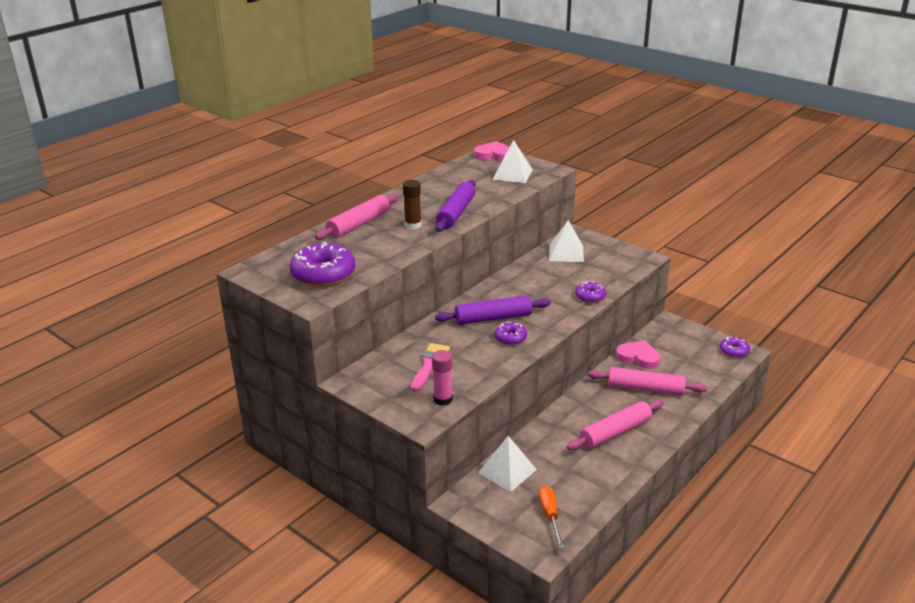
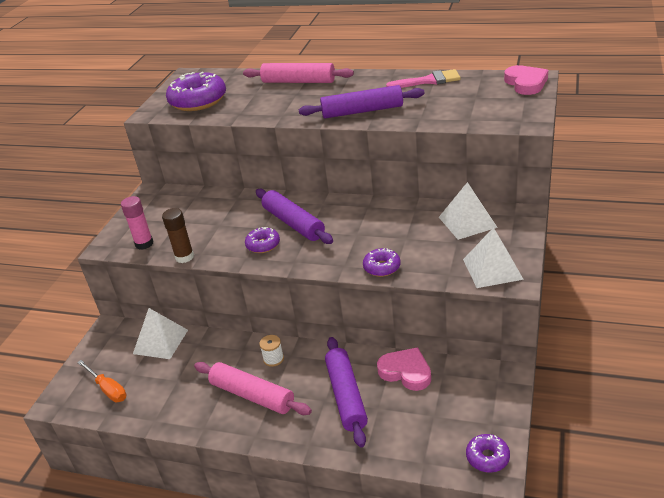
camera: 70 degrees right, 5 degrees up
(413, 225) = (317, 102): brown glue stick -> brown glue stick (184, 257)
(430, 364) = (194, 219): pink brush -> pink brush (428, 81)
(512, 174) = (488, 107): white pyramid -> white pyramid (492, 269)
(550, 515) = (108, 389): orange screwdriver -> orange screwdriver turned 75 degrees clockwise
(580, 412) = (273, 359): none -> white spool
(638, 357) = (406, 372): pink heart -> pink heart turned 60 degrees counterclockwise
(645, 388) = (346, 396): pink rolling pin -> purple rolling pin

